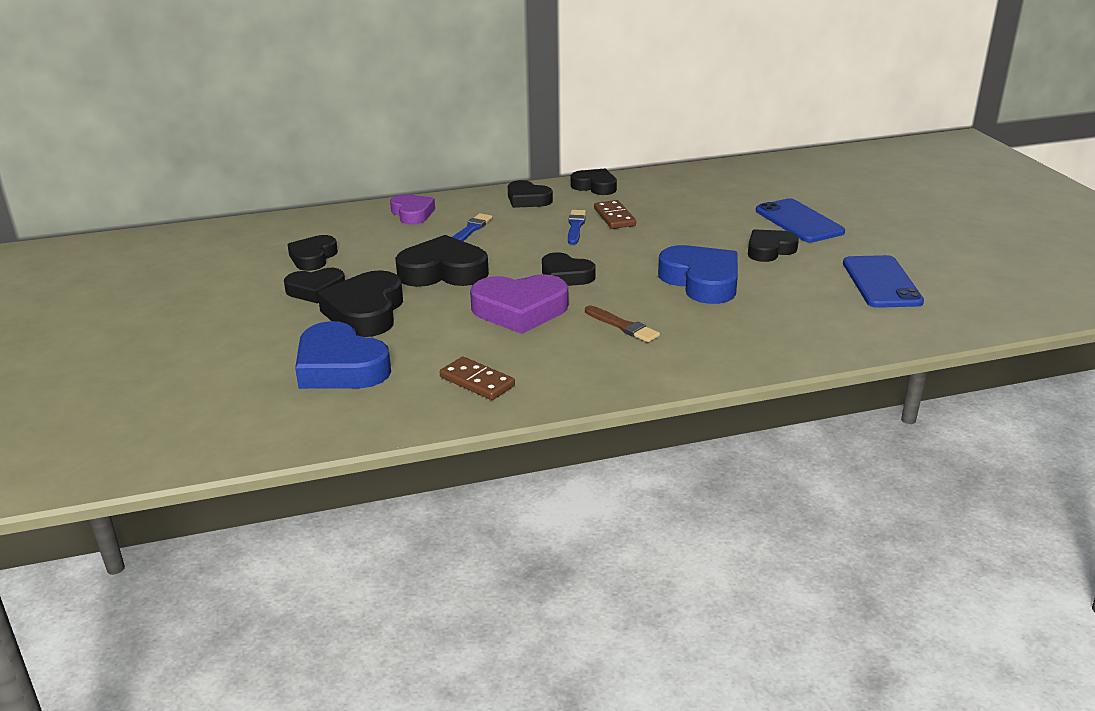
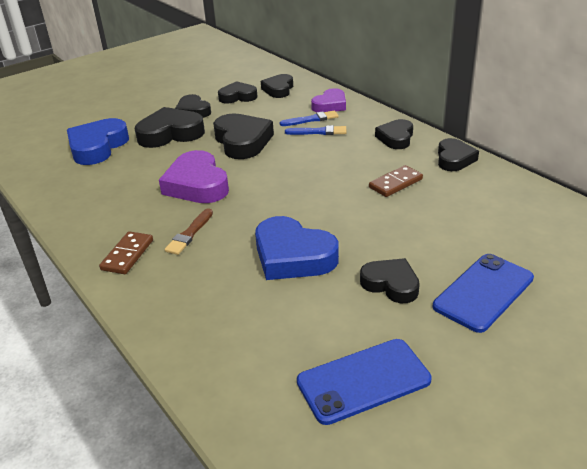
camera: 70 degrees right, 5 degrees up
(477, 381) = (89, 195): brown domino -> brown domino (127, 255)
(566, 276) = (264, 189): black heart -> black heart (278, 89)
(575, 226) = (360, 171): blue brush -> blue brush (311, 119)
(701, 281) = (293, 256): blue heart -> blue heart turned 90 degrees clockwise

